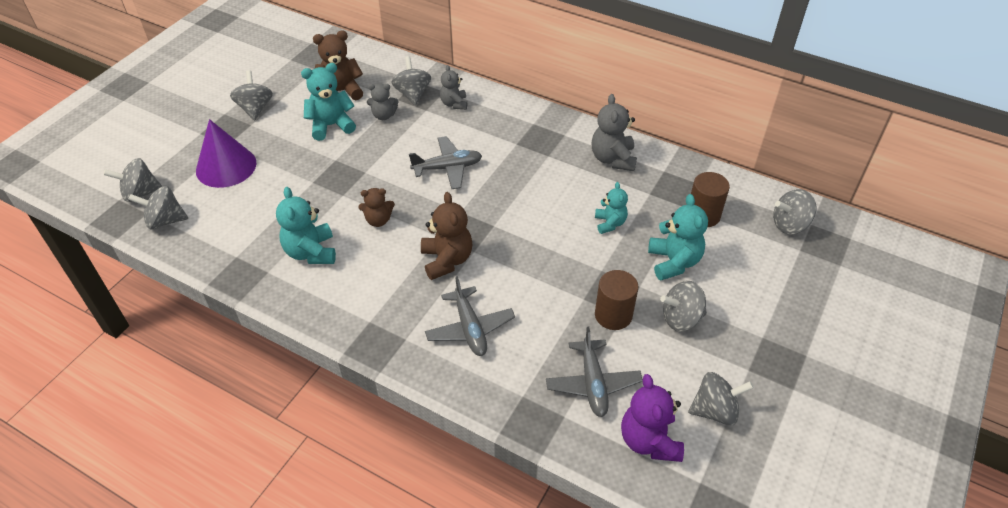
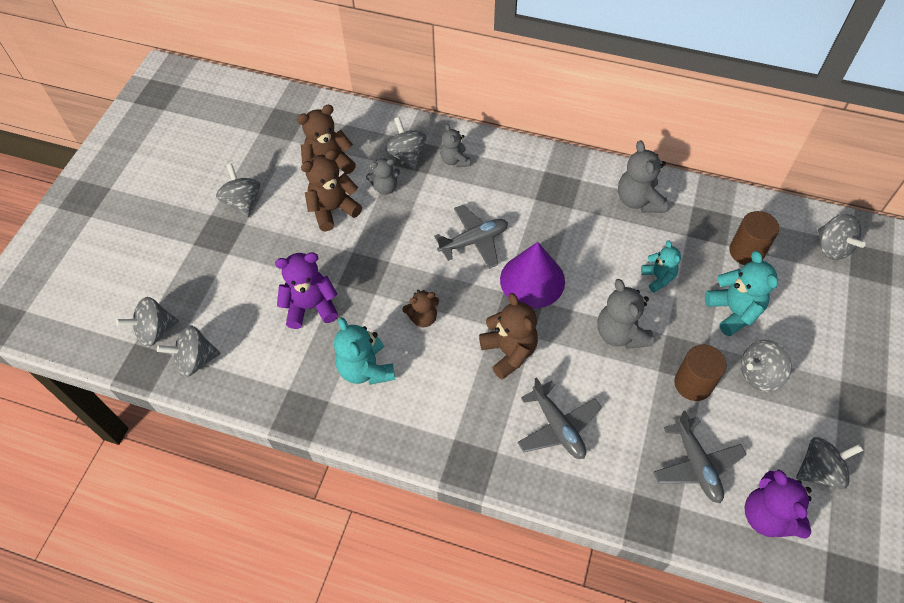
camera: 10 degrees left, 10 degrees up
(226, 166) = (237, 281): purple cone -> purple cone (532, 280)
(282, 196) = (311, 307): none -> purple teddy bear
(331, 125) = (333, 210): turquoise teddy bear -> brown teddy bear
(557, 262) = (620, 333): none -> grey teddy bear
(789, 225) = (832, 248): grey spinning top -> grey spinning top turned 90 degrees counterclockwise

